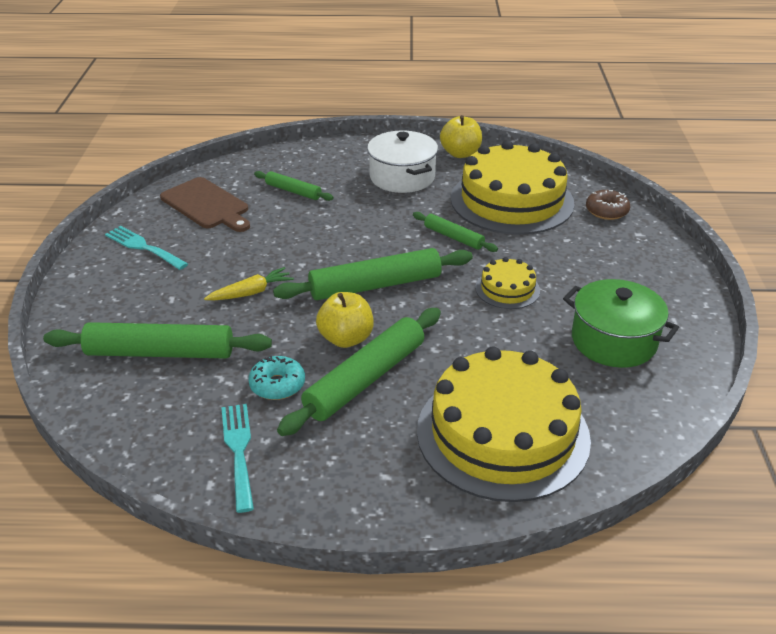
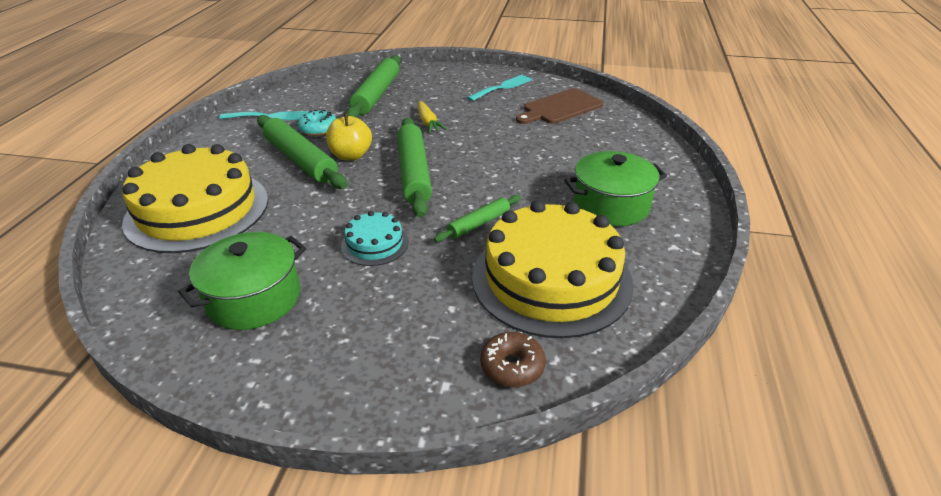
camera: 100 degrees right, 0 degrees up
(293, 191) = (582, 144): green rolling pin -> none
(402, 177) = (611, 205): white pot -> green pot
(460, 153) = (677, 255): yellow apple -> none
(507, 289) = (375, 244): yellow cake -> turquoise cake

